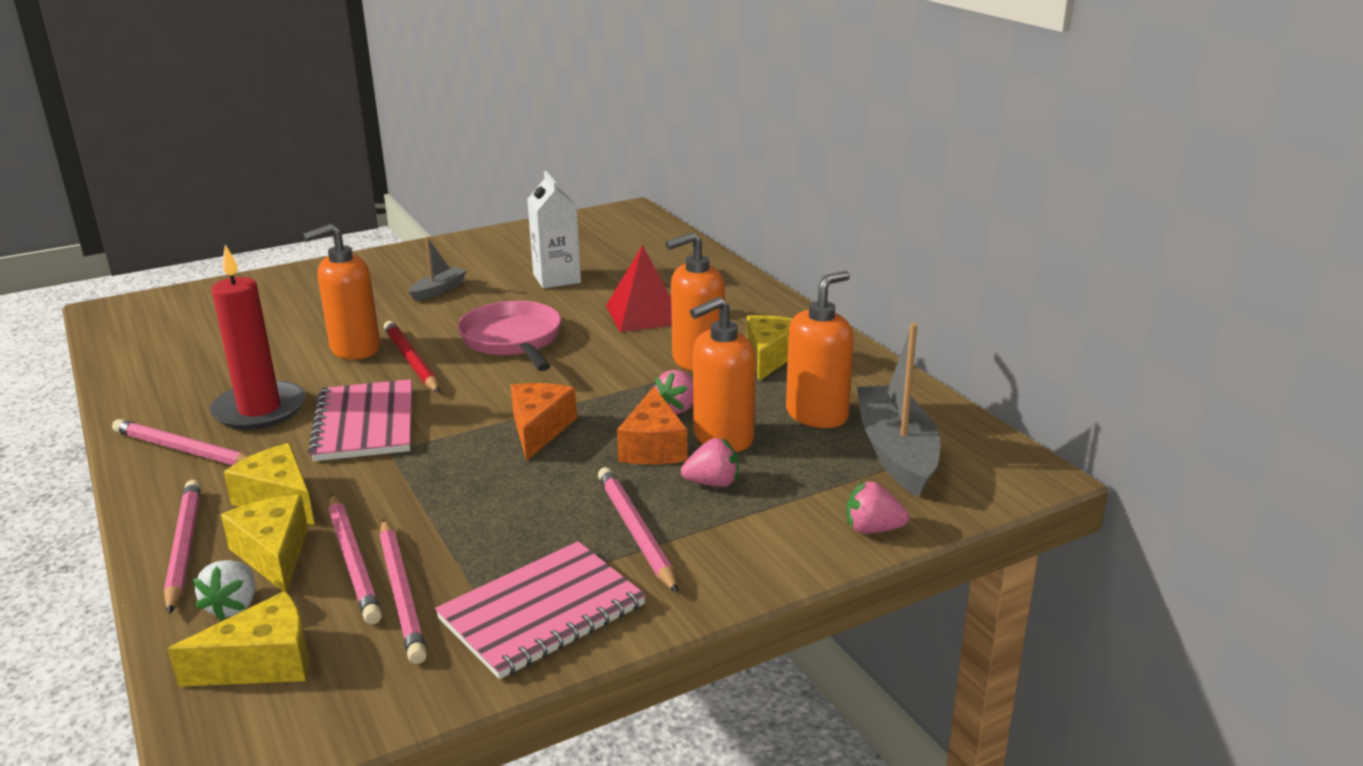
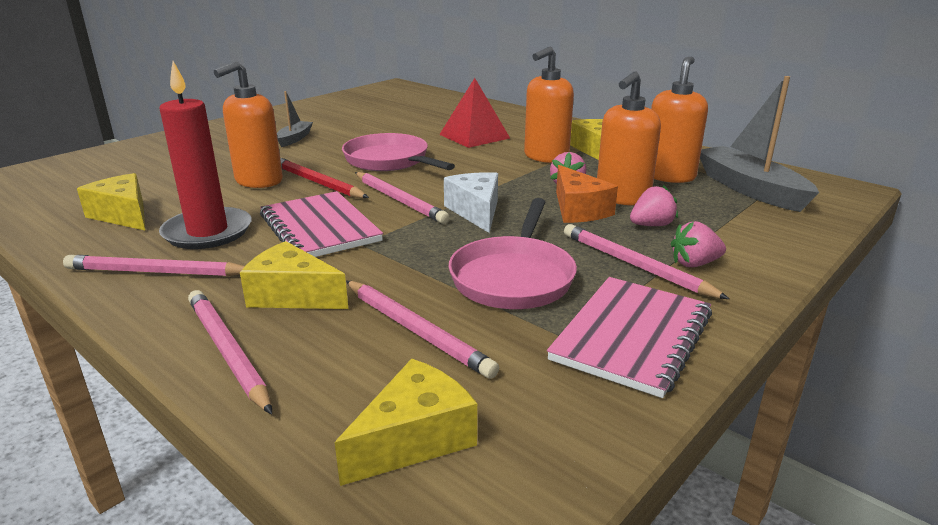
camera: 20 degrees left, 0 degrees up
(233, 606) = (331, 393): white strawberry -> none
(274, 554) = (330, 339): yellow cheese -> yellow cheese (123, 215)
(401, 593) = (490, 347): pink pencil -> pink pencil (399, 200)
(497, 521) = (513, 277): none -> pink pan
(539, 429) = (476, 211): orange cheese -> white cheese
(556, 278) = (383, 123): white carton -> none
(872, 529) = (799, 235): pink strawberry -> pink strawberry (694, 264)

